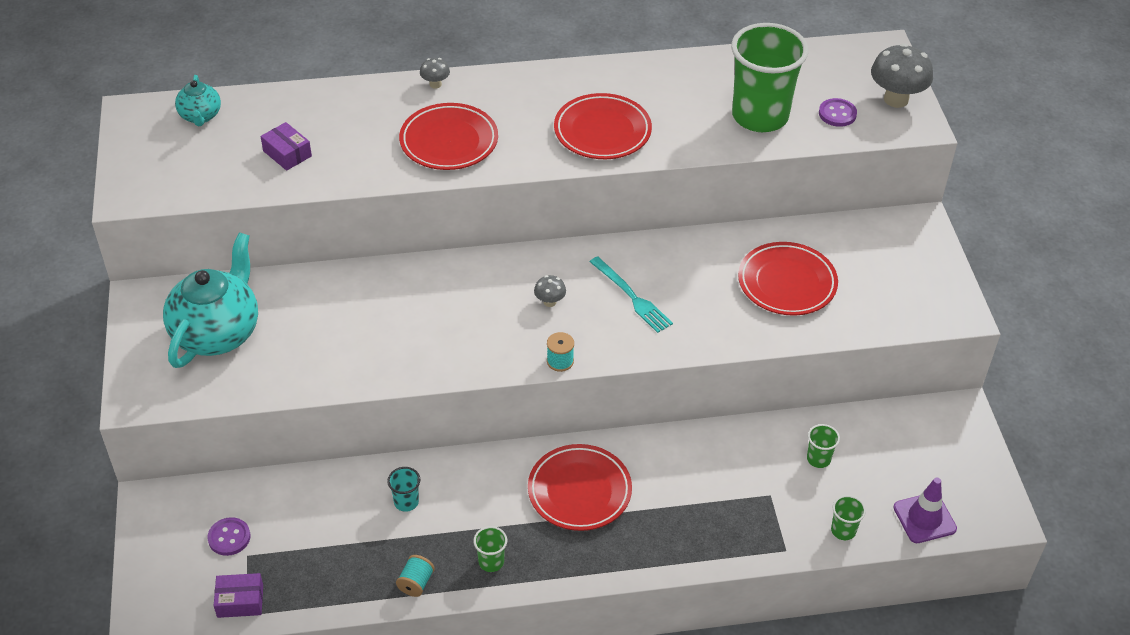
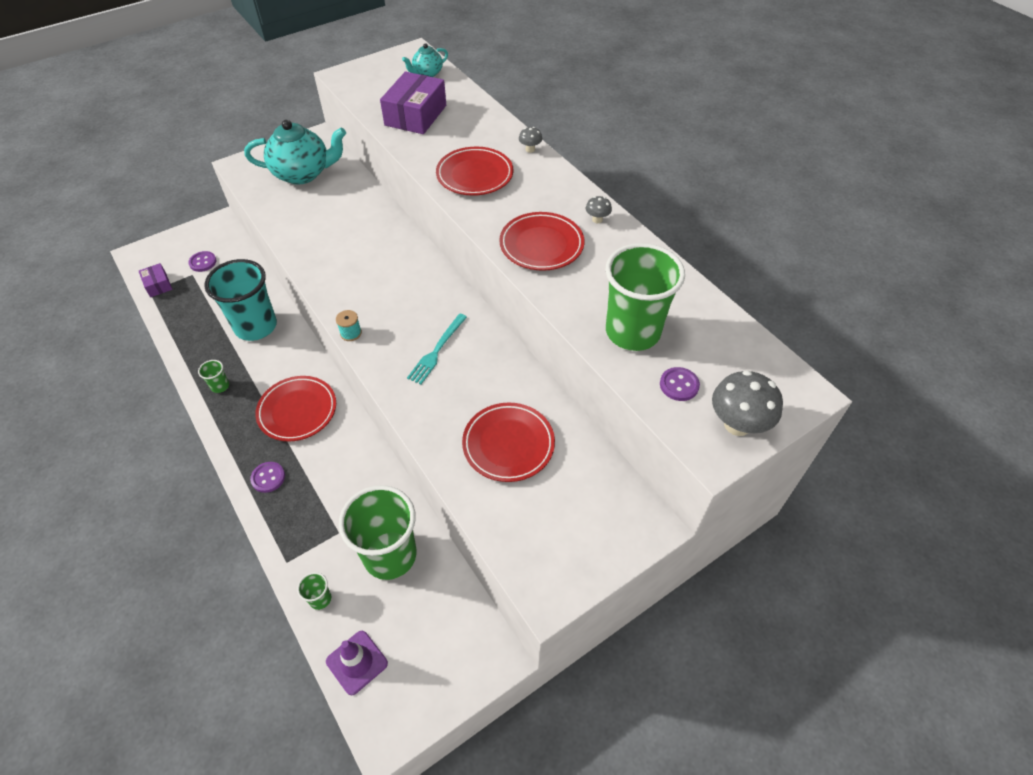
camera: 65 degrees right, 5 degrees up
(287, 153) = (415, 115): purple box -> purple box, size x1.93
(406, 502) = (256, 326): turquoise cup -> turquoise cup, size x2.48
(416, 583) = (192, 356): turquoise spool -> none
(550, 302) = (407, 307): grey mushroom -> grey mushroom (597, 219)
(664, 542) = (268, 478): none -> purple button
(818, 459) = (390, 555): green cup -> green cup, size x2.48

